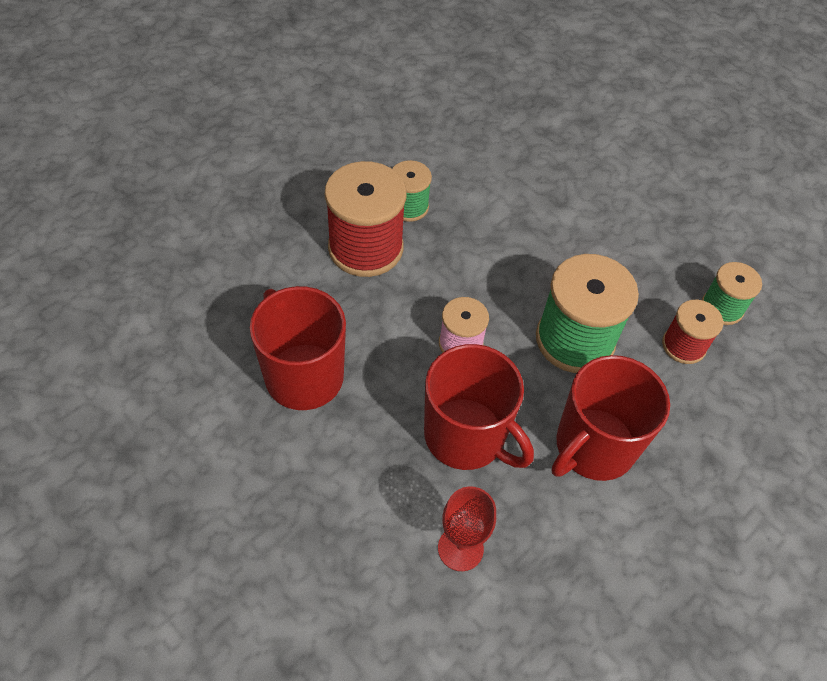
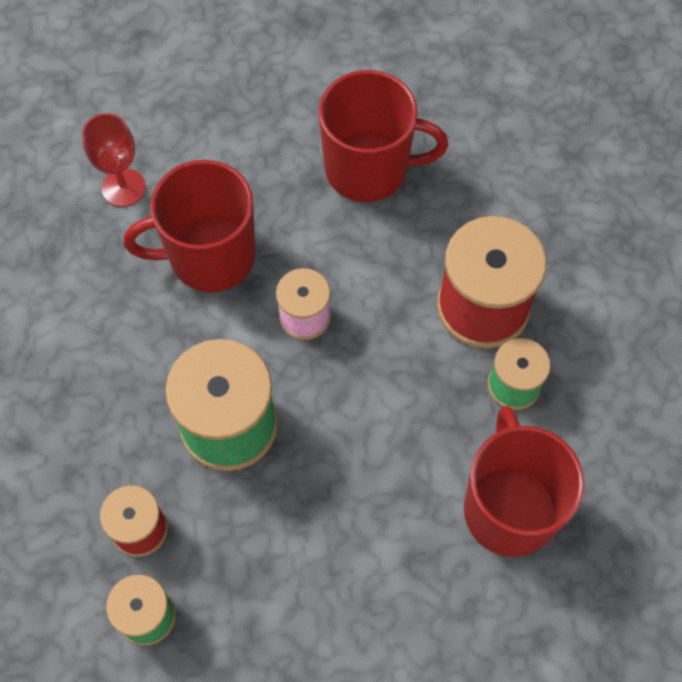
camera: 130 degrees right, 10 degrees up
(593, 446) = (116, 352): red mug -> red mug (509, 508)

